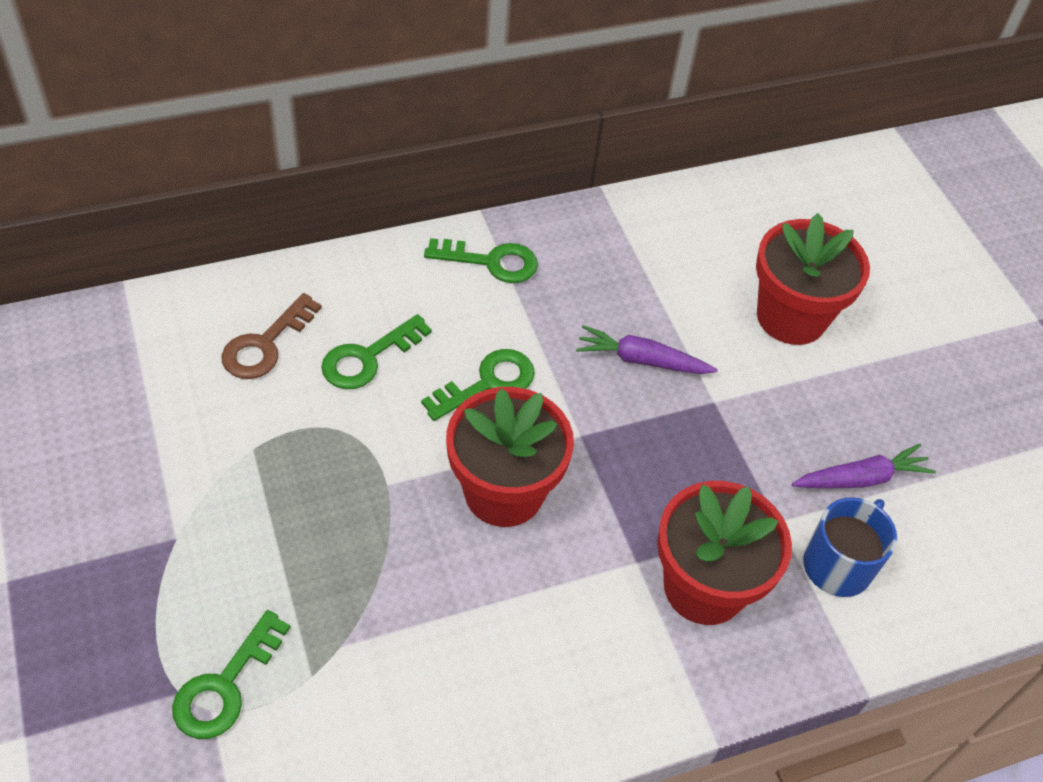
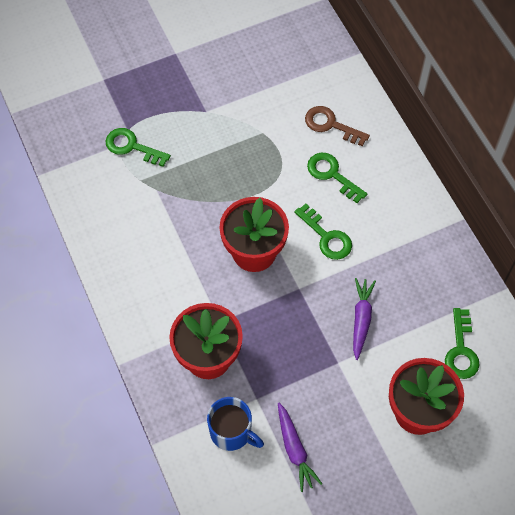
camera: 90 degrees right, 10 degrees up
(491, 262) = (420, 229): green key -> green key (461, 350)

